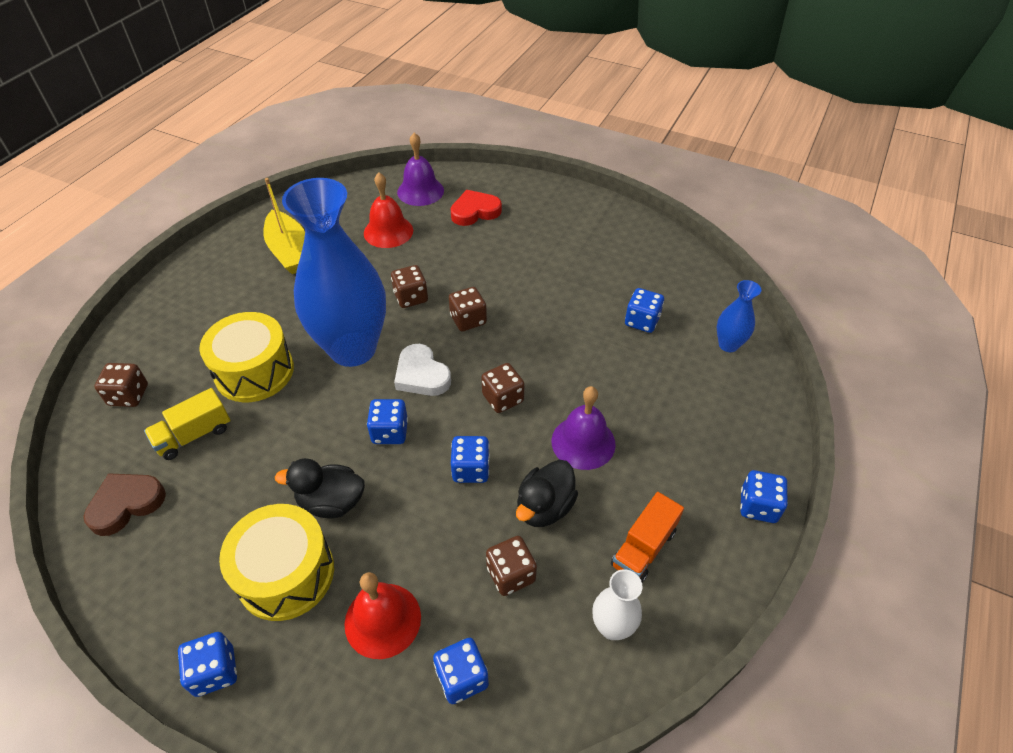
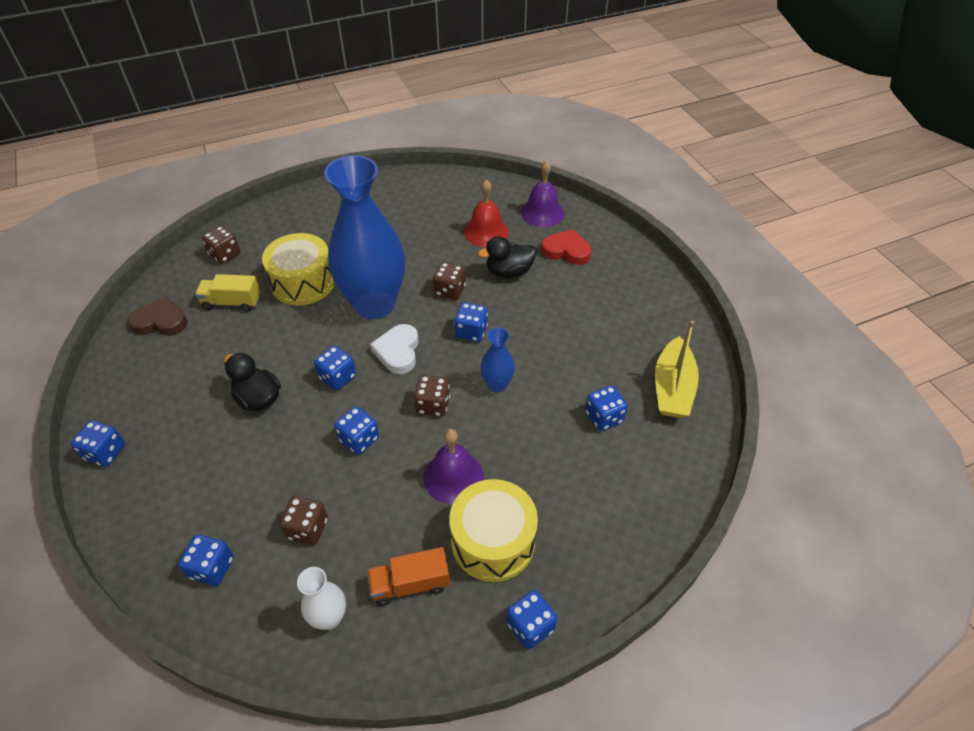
camera: 40 degrees right, 0 degrees up
(286, 574) = (191, 424): yellow drum -> yellow drum (493, 541)
(290, 252) = (406, 211): yellow boat -> yellow boat (672, 388)
(382, 620) = (209, 495): red bell -> none
(468, 320) = (471, 332): brown dice -> blue dice
(544, 507) = (377, 502): black duck -> black duck (509, 272)
(728, 345) = (657, 485): blue vase -> blue vase (497, 385)

